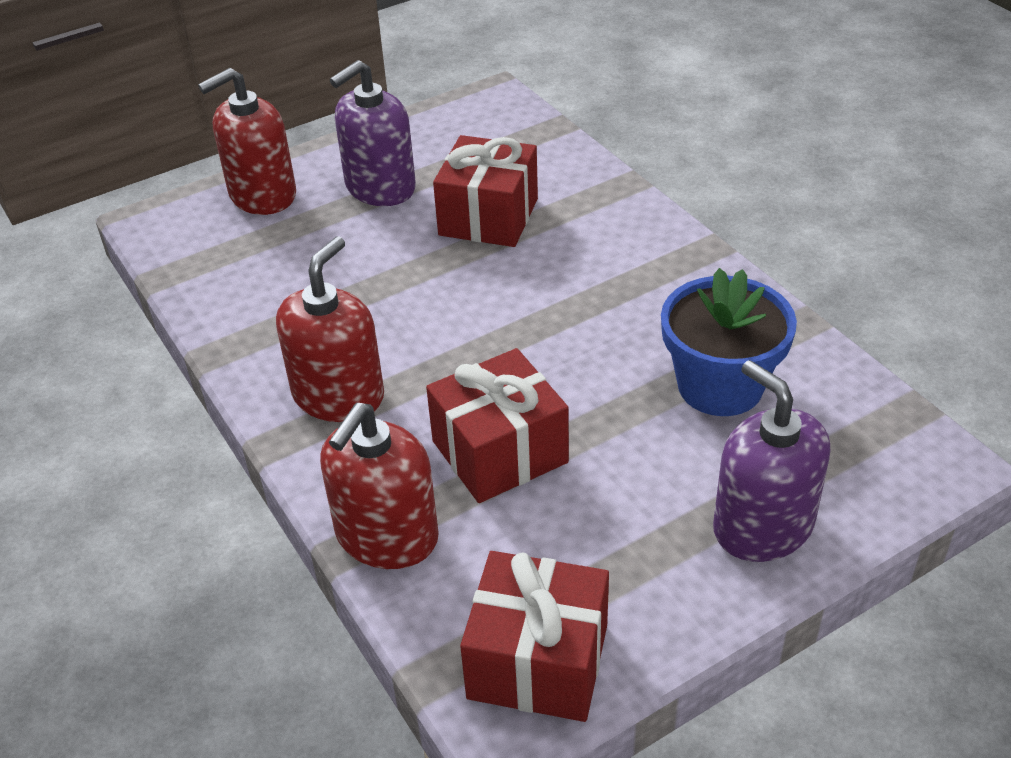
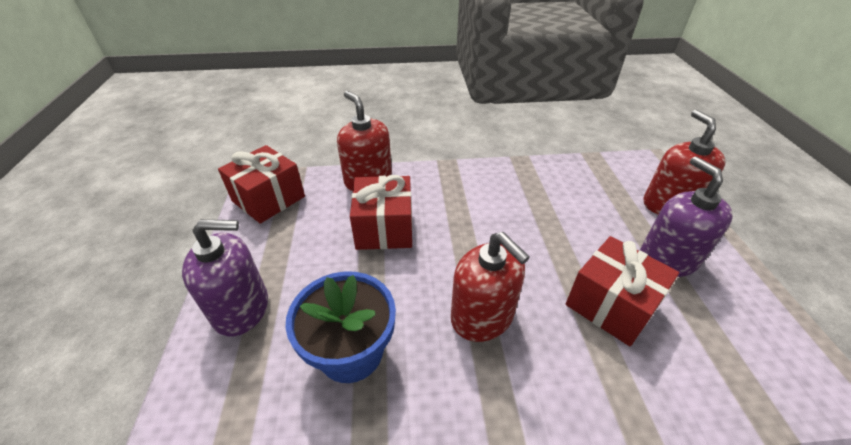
camera: 115 degrees right, 0 degrees up
(338, 395) = (465, 189): red soap dispenser -> red soap dispenser (482, 316)

